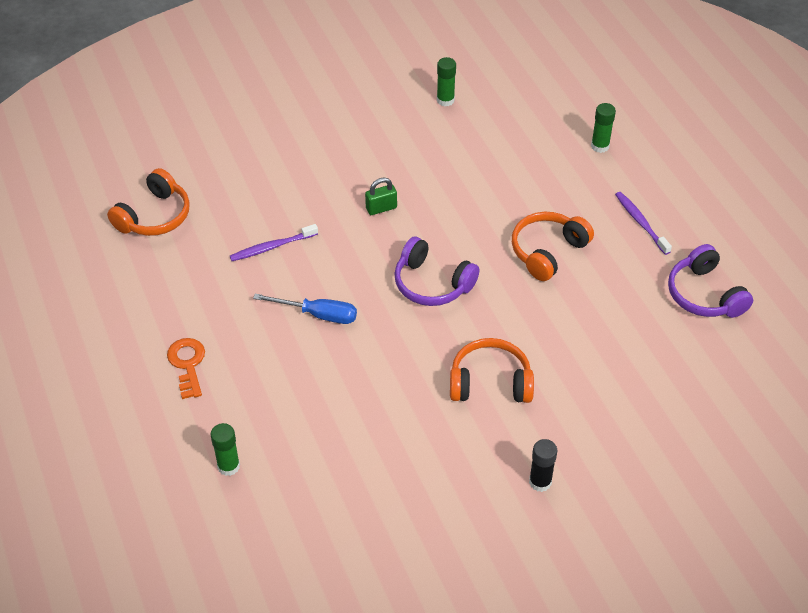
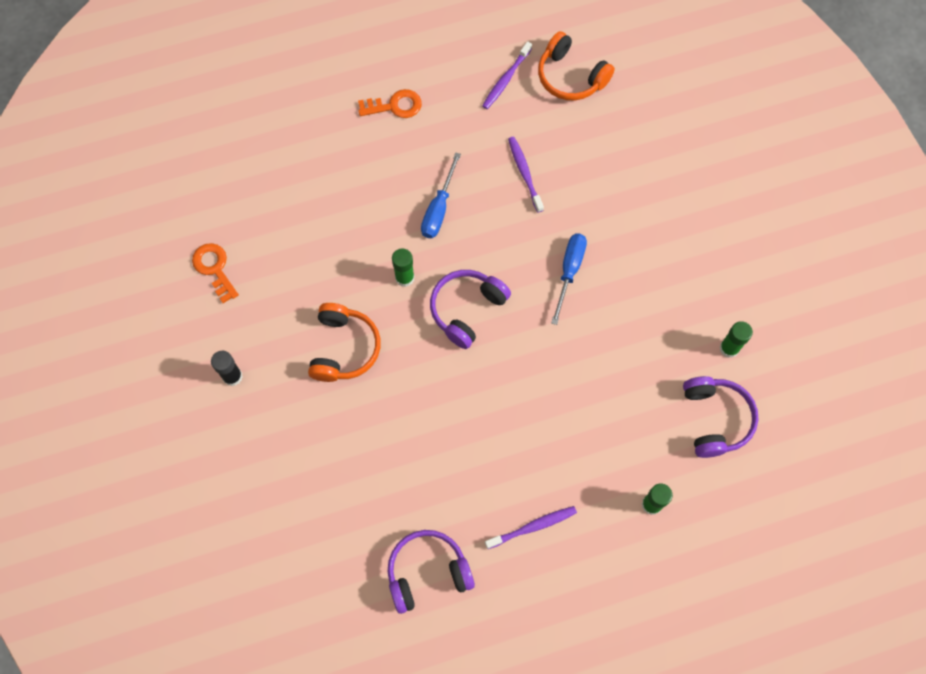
camera: 95 degrees right, 20 degrees up
(155, 268) = (506, 79): none -> purple toothbrush
(228, 466) = (287, 136): green glue stick -> green glue stick (404, 278)
(381, 208) = (569, 271): green padlock -> blue screwdriver
(410, 519) = (214, 269): none -> orange key
(513, 108) = (715, 419): none -> purple headphones
(547, 251) = (499, 424): orange headphones -> none

